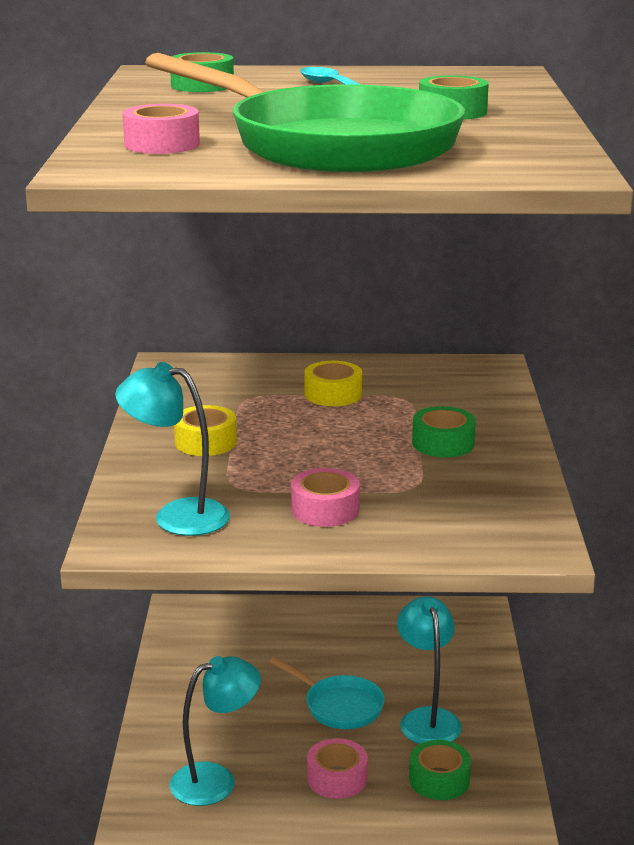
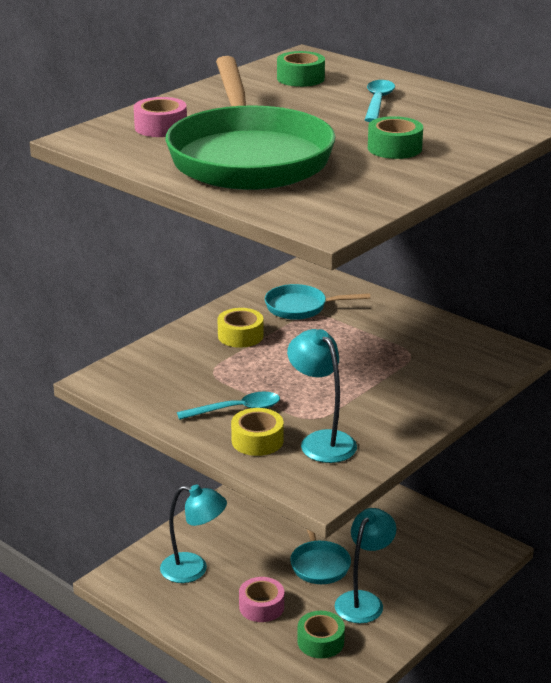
camera: 40 degrees right, 5 degrees up
(177, 515) = (154, 377): turquoise lamp -> turquoise lamp (321, 441)
(225, 396) = (301, 307): none -> turquoise pan
(325, 510) = (237, 409): pink tape -> turquoise spoon
(333, 394) = (369, 333): yellow tape -> yellow tape (257, 440)
(443, 443) = (381, 397): green tape -> none

